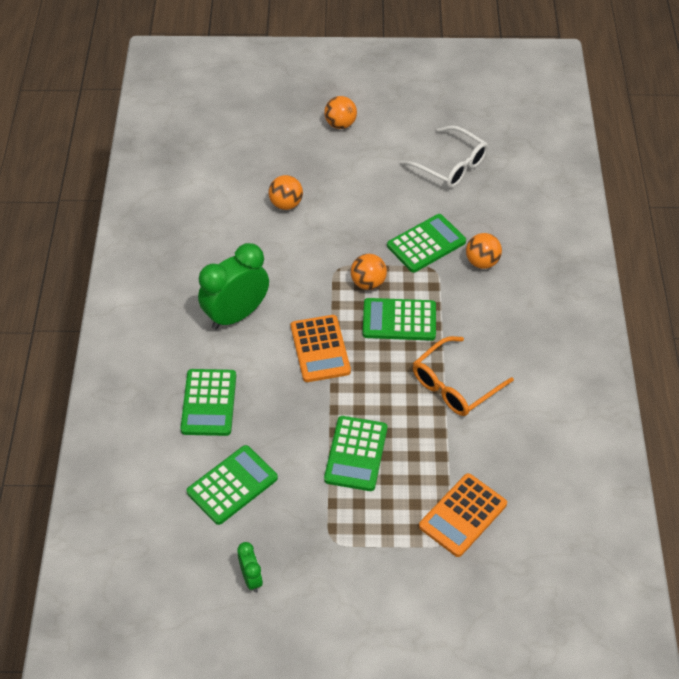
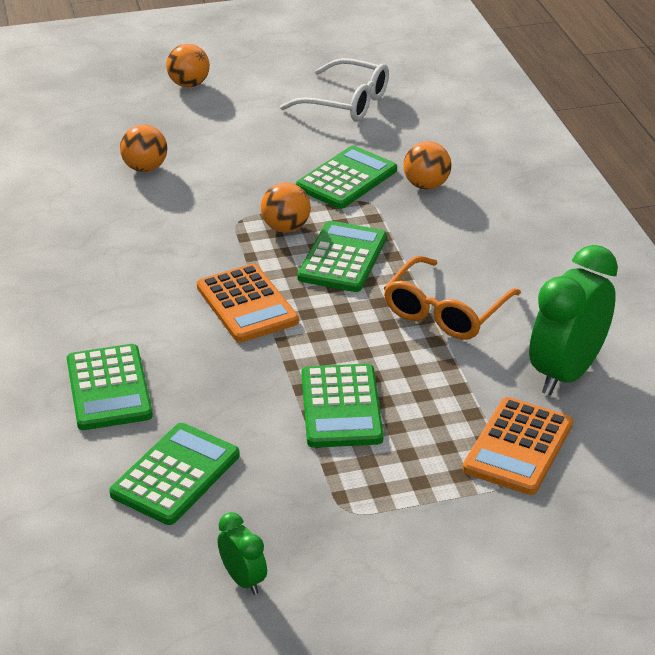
camera: 15 degrees left, 15 degrees down
(236, 315) = (116, 288): green clock -> green clock (566, 373)
(399, 320) = (342, 258): green calculator -> green calculator turned 120 degrees clockwise

